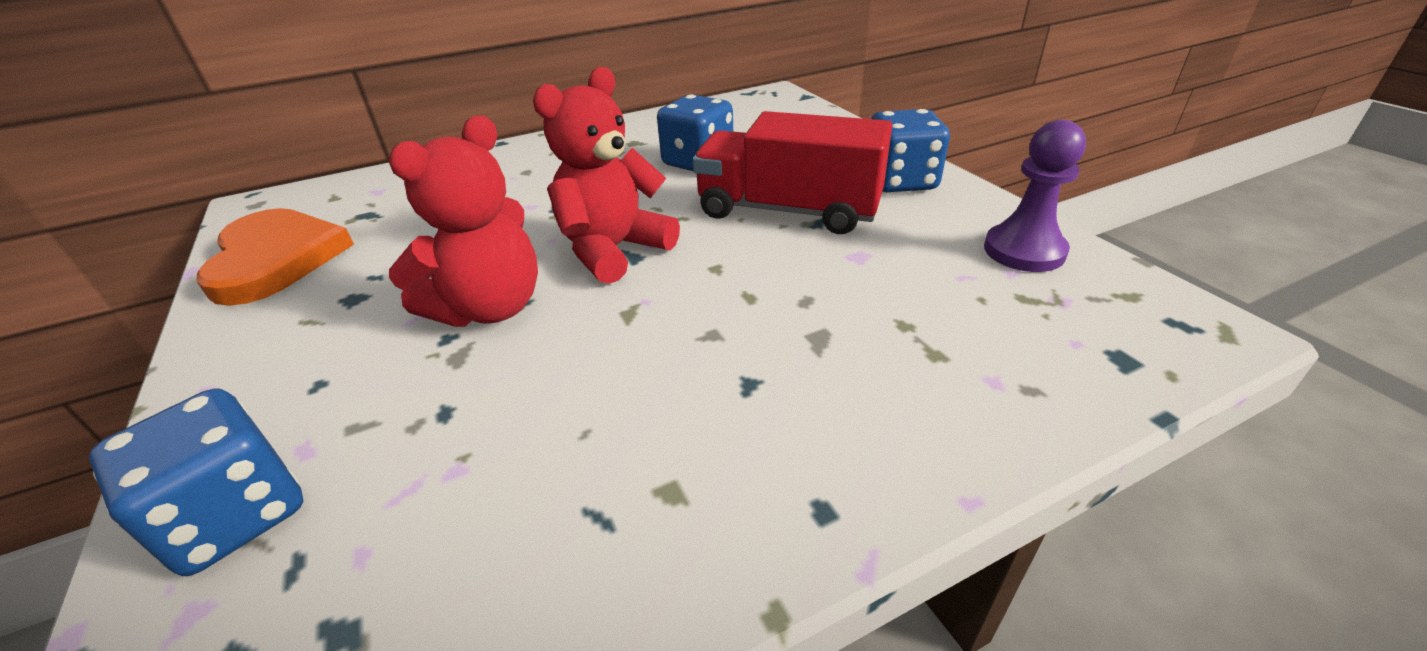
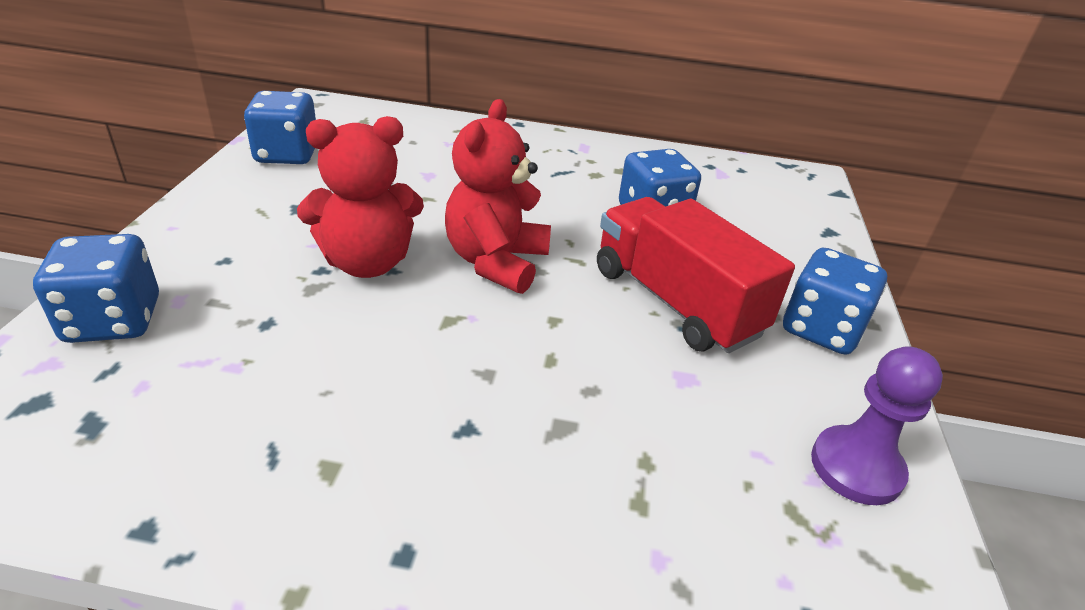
camera: 30 degrees right, 0 degrees up
(276, 259) = (287, 154): orange heart -> blue dice
(613, 250) = (496, 262): red teddy bear -> red teddy bear turned 60 degrees counterclockwise

